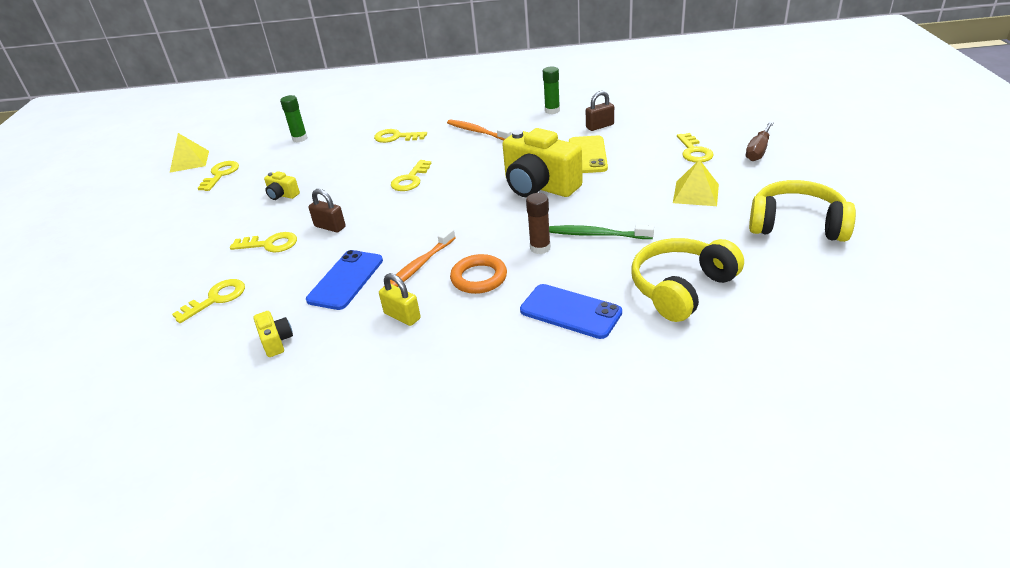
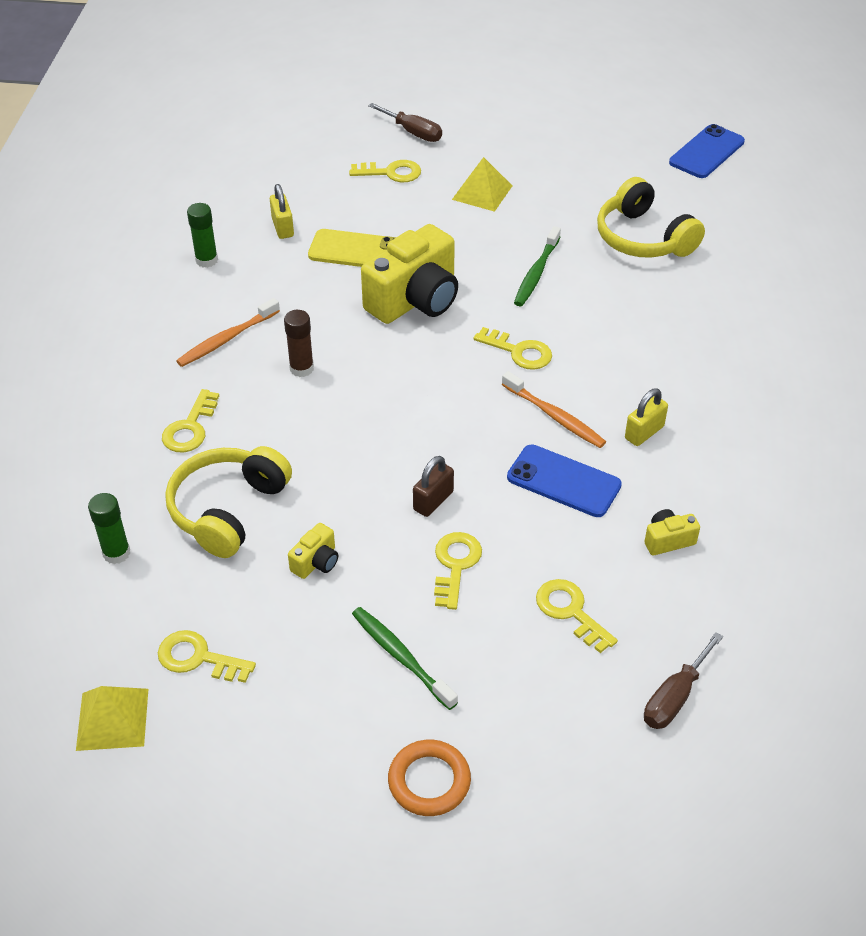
camera: 85 degrees left, 10 degrees up
(120, 359) = (675, 697): none -> brown screwdriver
(199, 236) = (401, 657): none -> green toothbrush
(410, 179) = (338, 416): yellow key -> yellow key (519, 352)
(479, 278) = (590, 368): orange ring -> orange ring (429, 781)
(540, 248) = (548, 317): brown glue stick -> brown glue stick (301, 368)
(570, 312) = (662, 311): blue phone -> blue phone (707, 152)
(599, 126) = (282, 227): brown padlock -> yellow padlock
(796, 225) = (563, 150): yellow headphones -> yellow headphones (228, 510)

